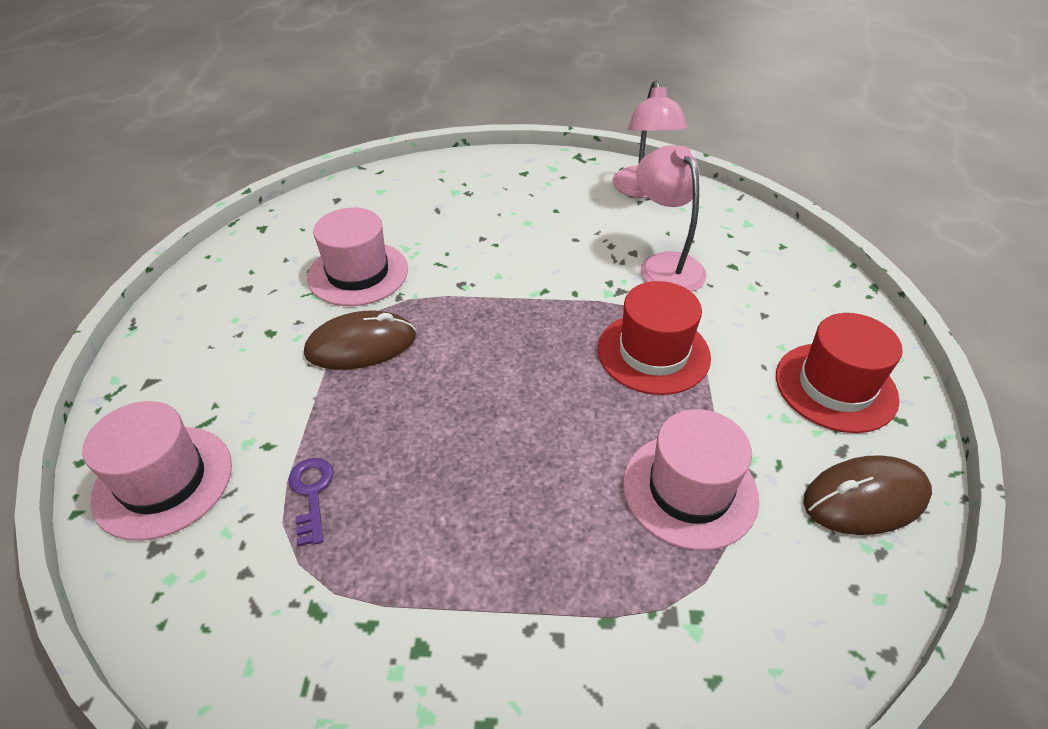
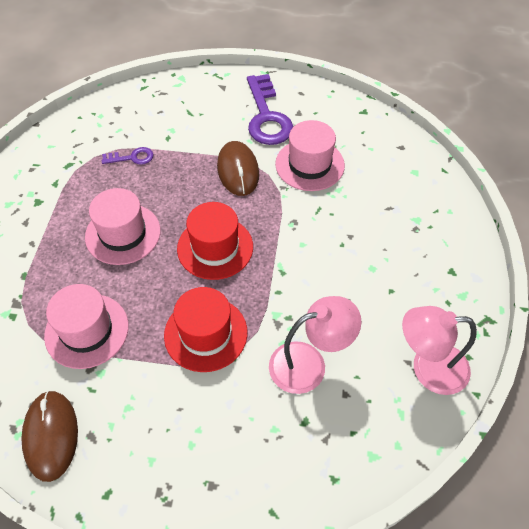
camera: 95 degrees right, 10 degrees up
(163, 481) = (154, 104): pink hat -> pink hat (123, 234)
(246, 321) = (267, 116): none -> purple key
(835, 387) = (148, 456): red hat -> red hat (215, 247)

